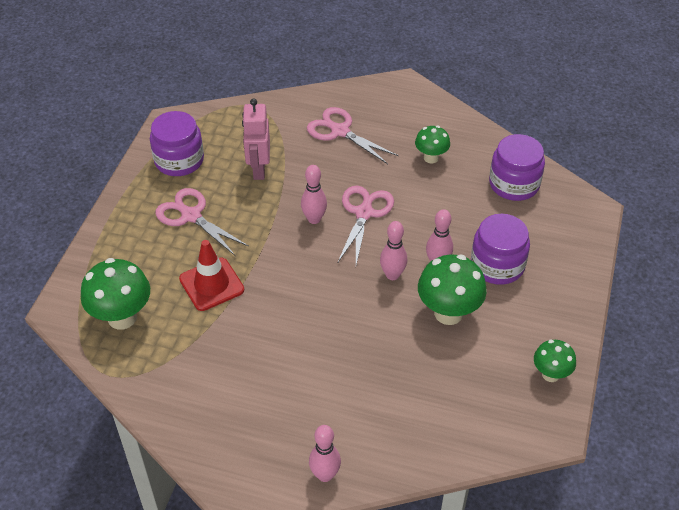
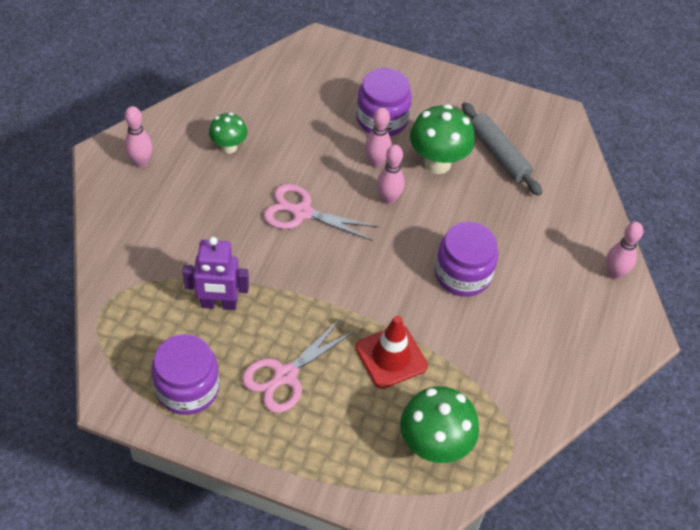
camera: 90 degrees left, 5 degrees up
(258, 169) = (219, 304): pink robot -> purple robot
(314, 219) = (305, 257): pink bowling pin -> pink bowling pin (141, 162)
(340, 131) = (170, 221): pink scissors -> none
(474, 368) = (499, 154): none -> grey rolling pin
(514, 184) = (278, 89): purple jar -> purple jar (462, 274)
(550, 374) = (505, 106): green mushroom -> none

